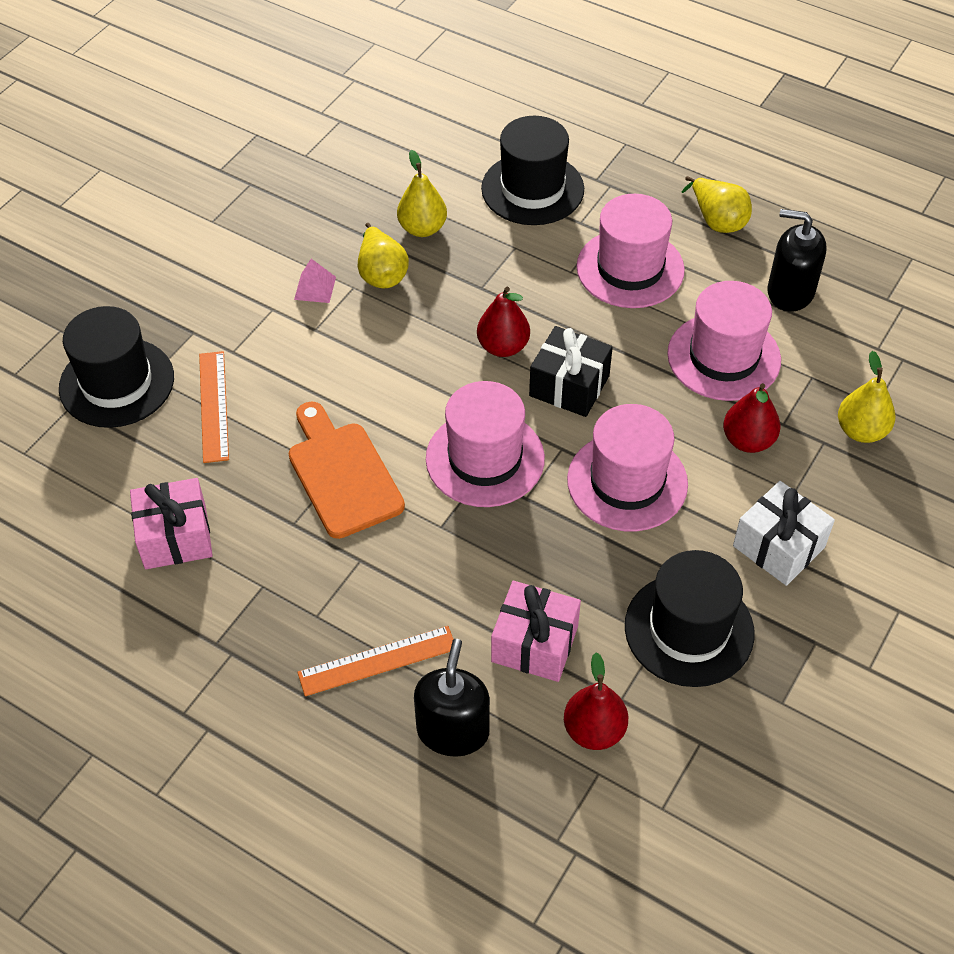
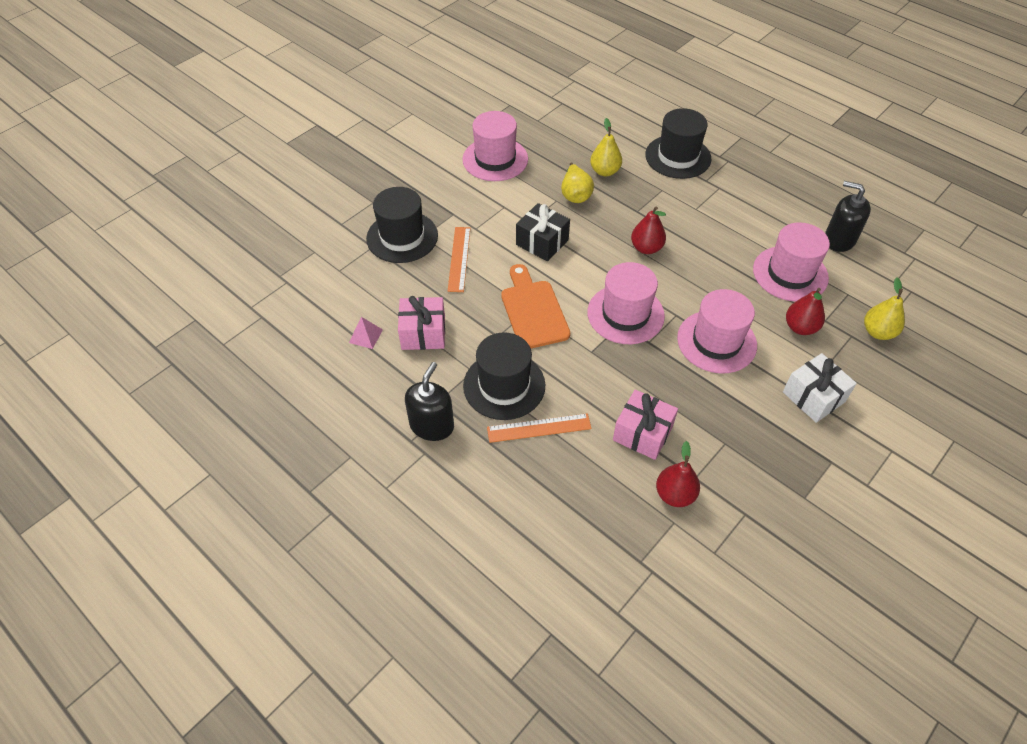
camera: 10 degrees right, 0 degrees up
(315, 288) = (532, 198): pink pyramid -> pink pyramid (365, 336)
(453, 731) = (581, 479): black soap dispenser -> black soap dispenser (432, 425)
(569, 386) = (686, 277): black gift -> black gift (542, 242)
(630, 268) = (735, 212): pink hat -> pink hat (495, 159)
(689, 629) = (746, 440): black hat -> black hat (504, 385)
(717, 220) = (795, 190): yellow pear -> none

